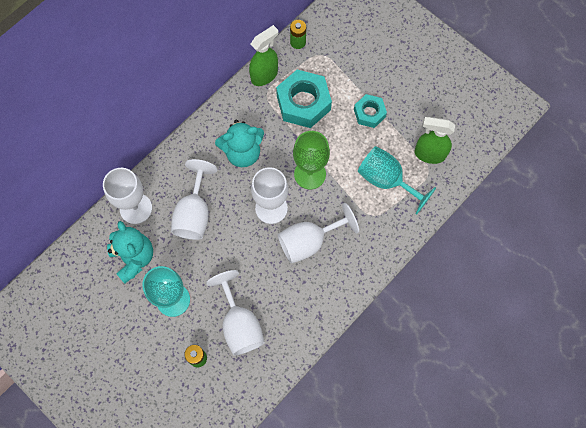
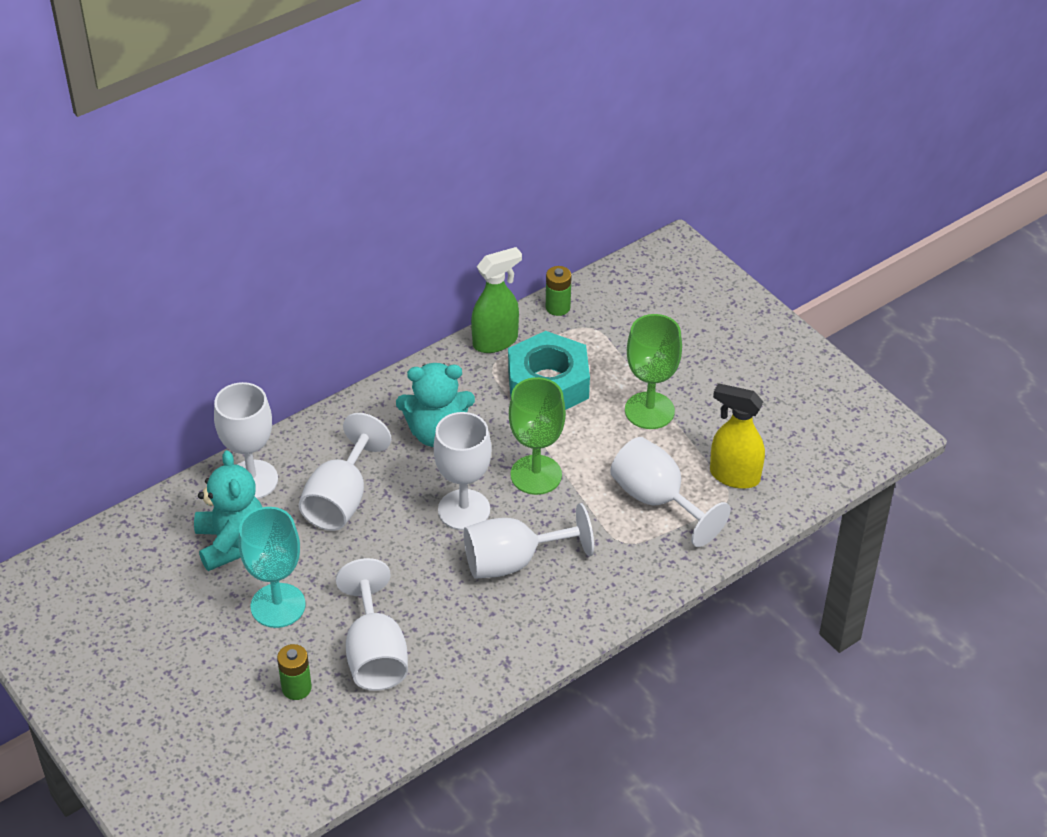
camera: 10 degrees right, 25 degrees down
(369, 113) = (649, 410): turquoise nut -> green goblet
(386, 180) = (657, 500): turquoise goblet -> white goblet
(429, 154) = (734, 476): green spray bottle -> yellow spray bottle

